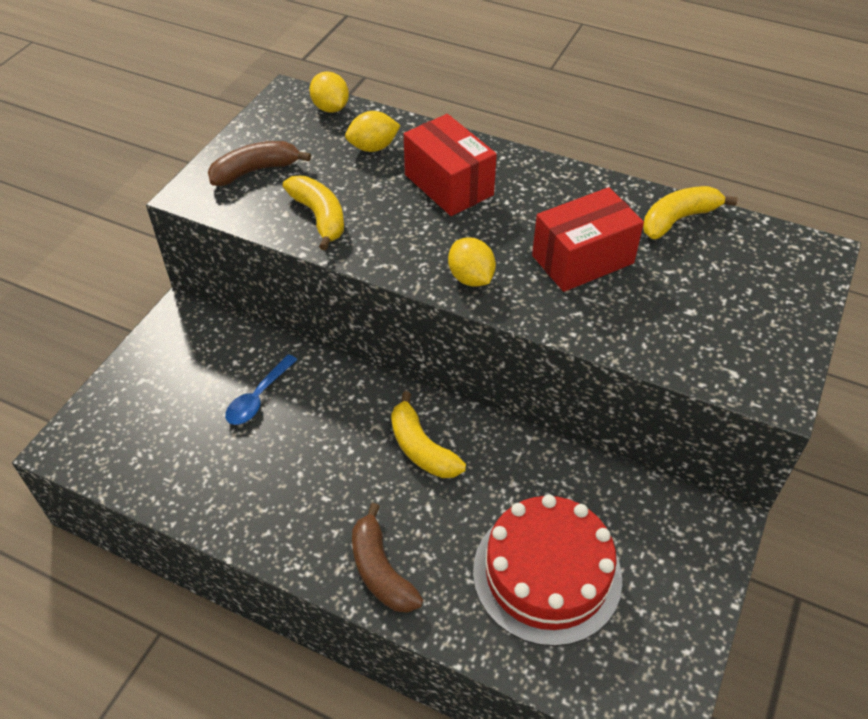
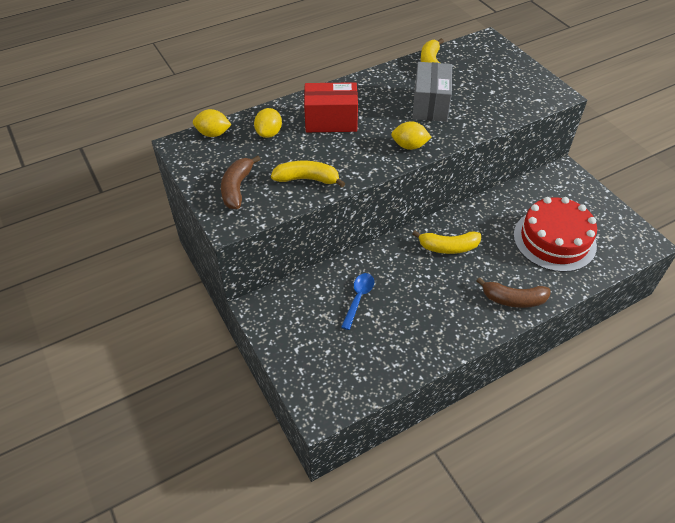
camera: 55 degrees left, 0 degrees up
(258, 397) = (358, 298): blue spoon -> blue spoon turned 135 degrees counterclockwise
(582, 259) = (430, 105): red box -> grey box

